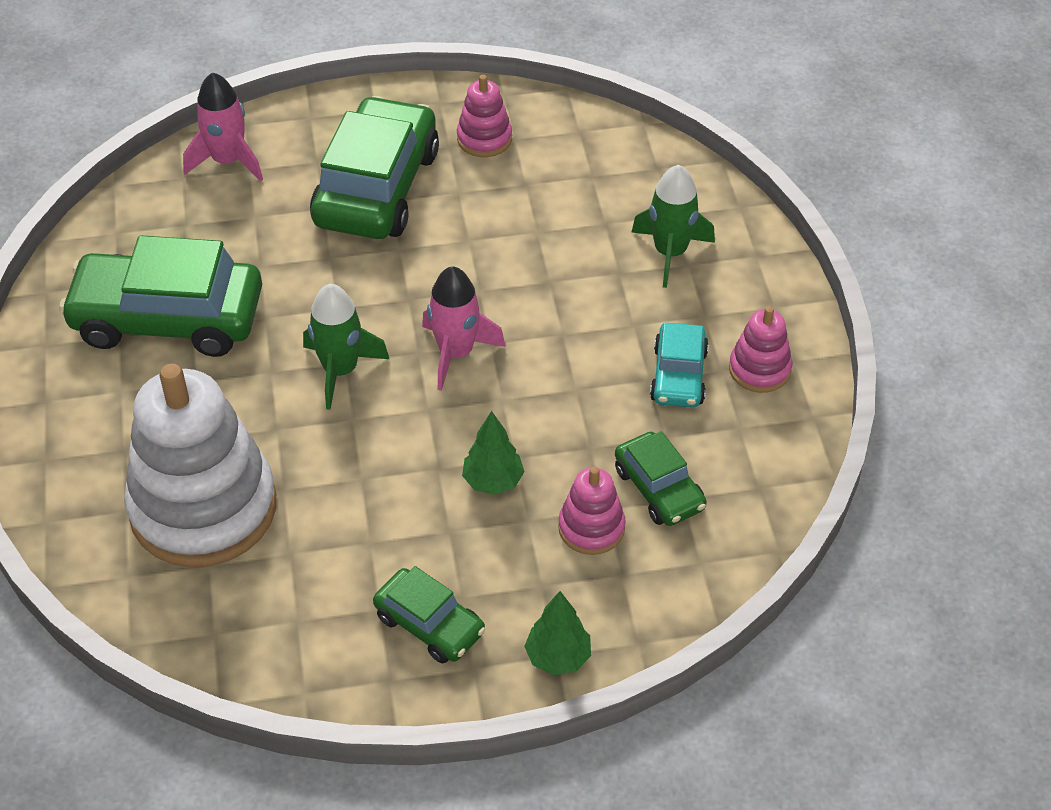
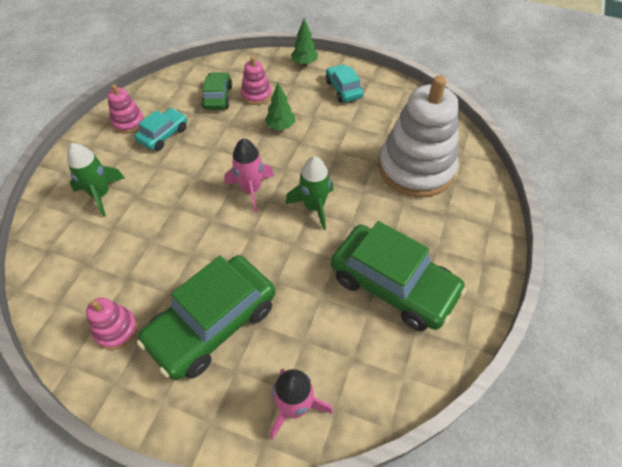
camera: 150 degrees left, 5 degrees up
(429, 624) = (343, 89): green car -> turquoise car

